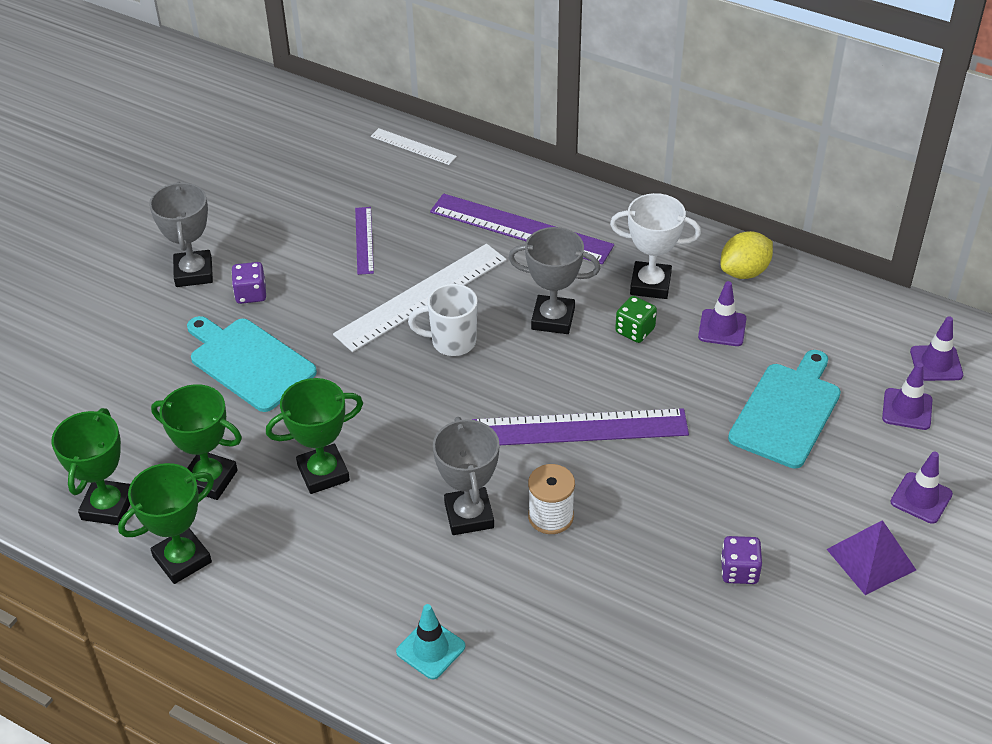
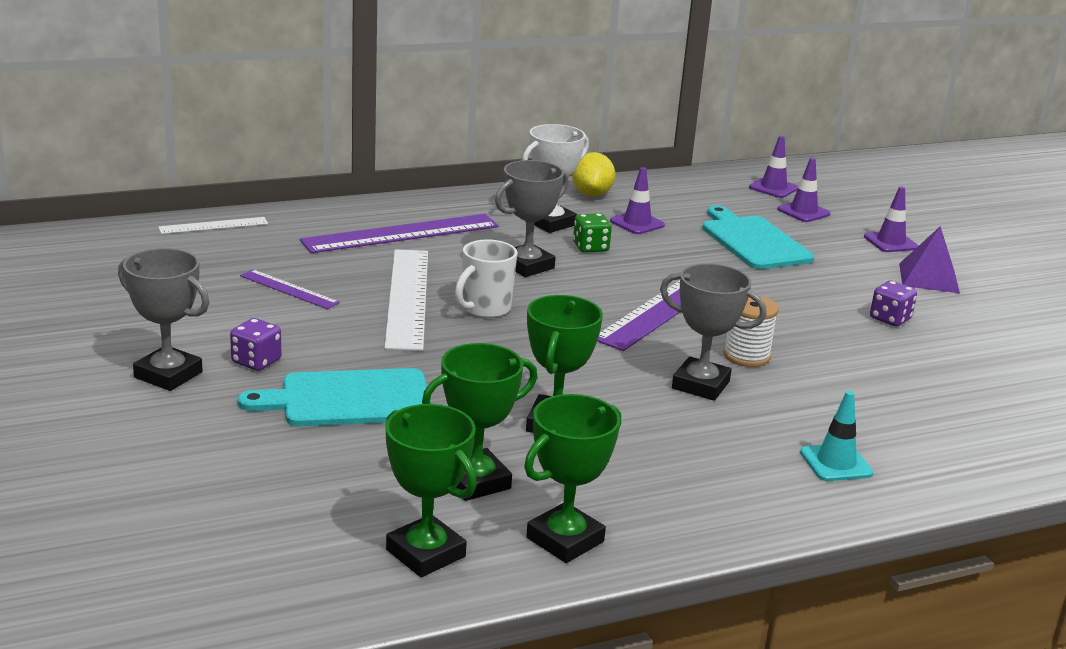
camera: 55 degrees left, 20 degrees down
(182, 559) = (565, 540): green trophy -> green trophy turned 45 degrees clockwise

